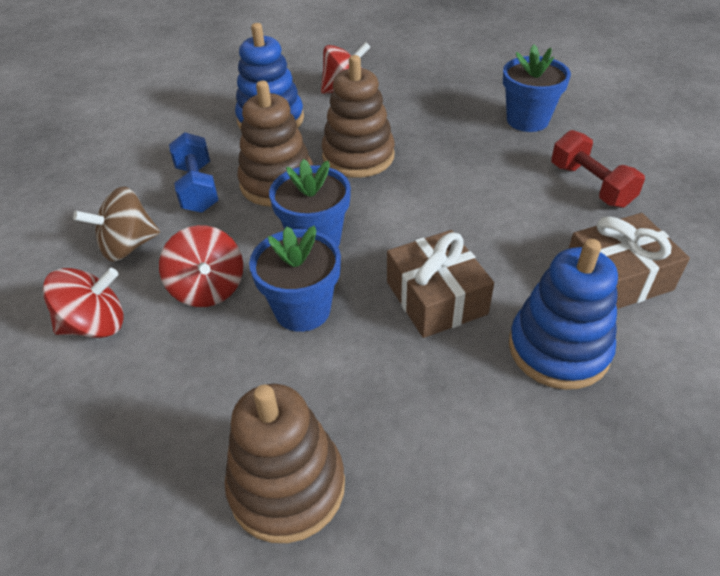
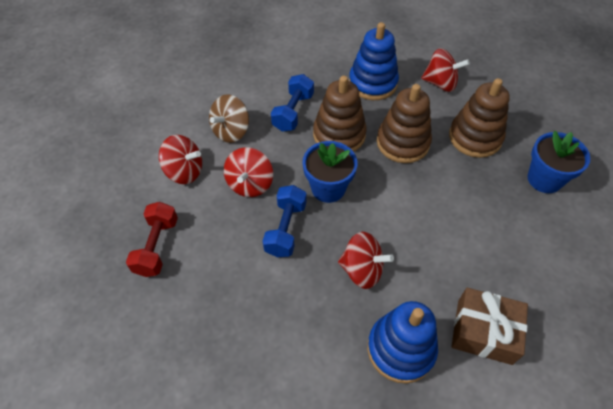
camera: 35 degrees right, 10 degrees up
(128, 246) = (231, 131): brown spinning top -> brown spinning top turned 60 degrees counterclockwise
(287, 486) = (203, 320): brown stacking toy -> brown stacking toy (475, 137)
(302, 310) = (285, 229): blue flower pot -> blue dumbbell
(436, 298) = (362, 270): brown gift -> red spinning top
(590, 185) = (536, 257): red dumbbell -> red dumbbell (157, 247)

